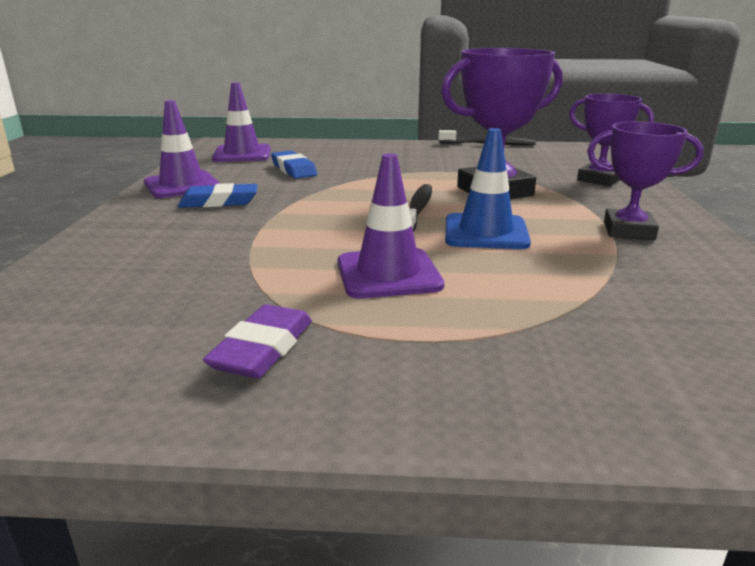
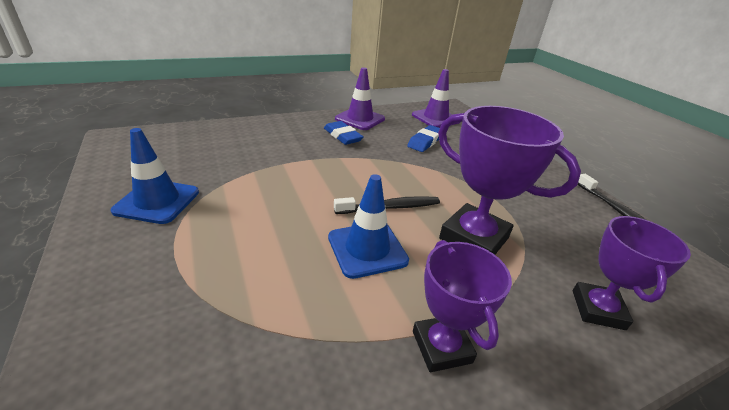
camera: 60 degrees right, 10 degrees up
(263, 349) = (157, 201): purple eraser -> blue traffic cone
(388, 274) = (264, 219): purple traffic cone -> none

